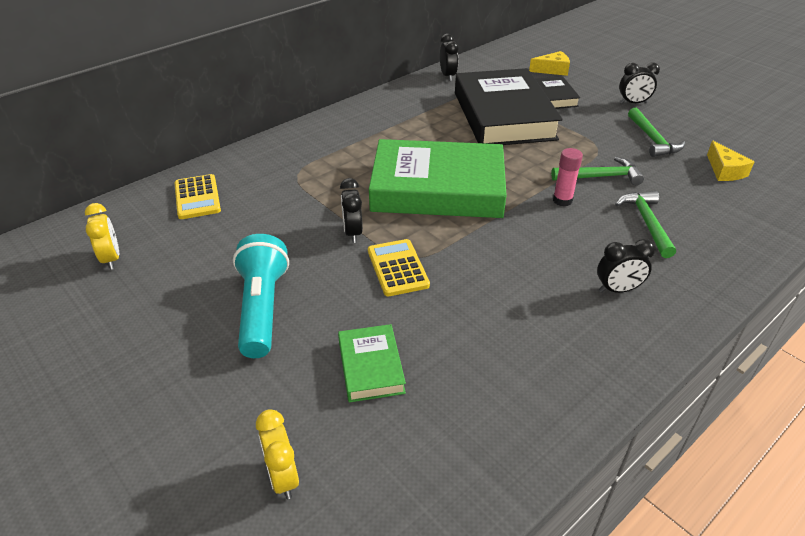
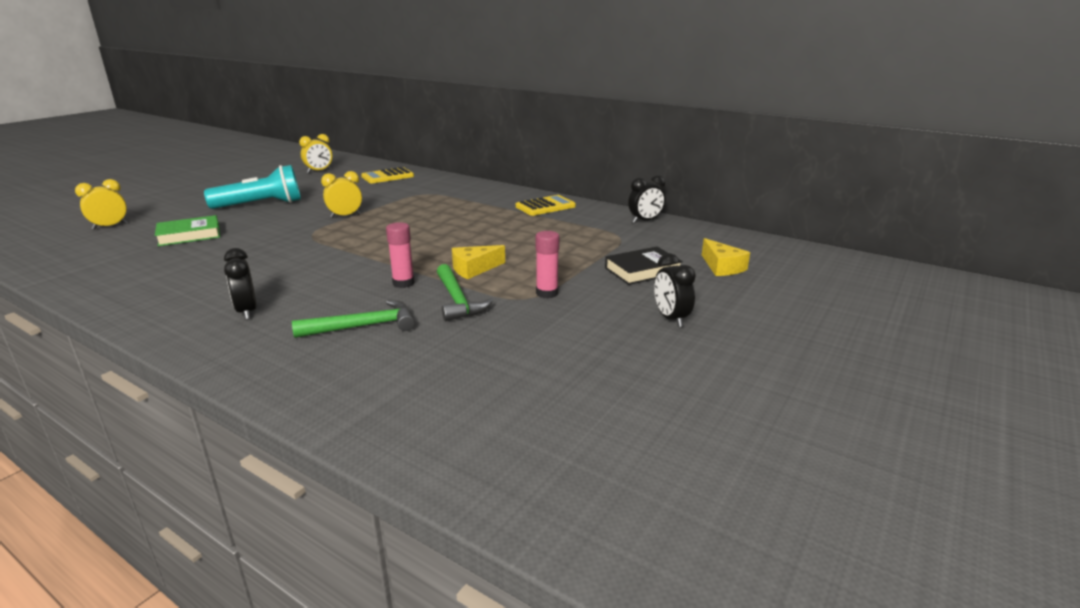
camera: 75 degrees right, 15 degrees down
(353, 233) = (345, 216): black clock -> yellow clock
(397, 268) = (297, 232): yellow calculator -> yellow calculator (545, 206)
(437, 188) = (415, 234): green book -> none
(504, 116) = (572, 249): black book -> none
(590, 138) = (547, 293): none -> pink glue stick
(652, 139) = (568, 331): green hammer -> none
(724, 171) = (503, 384): yellow cheese -> yellow cheese (474, 269)

